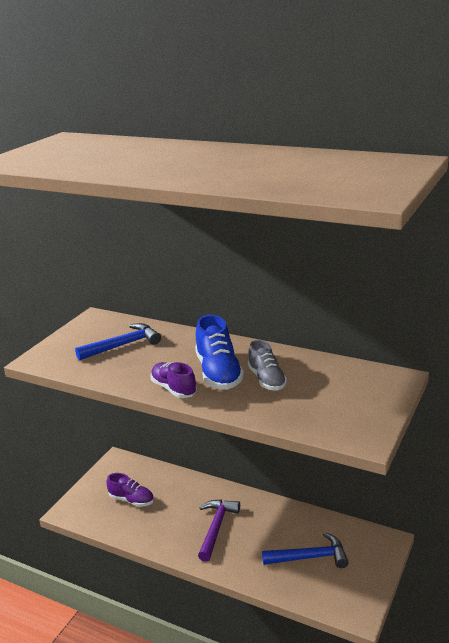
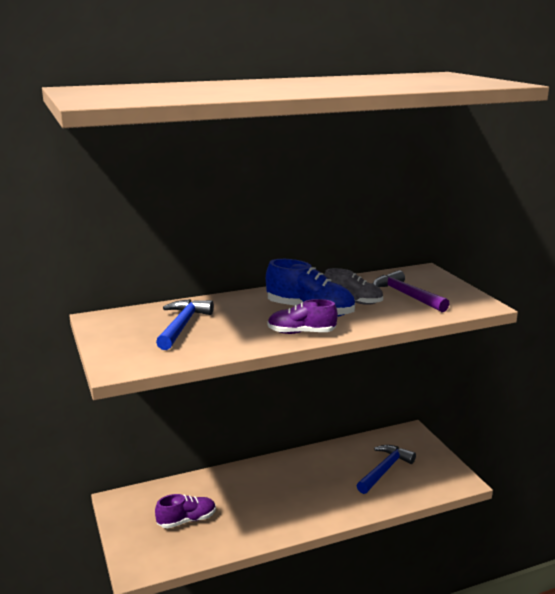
camera: 50 degrees left, 5 degrees down
(216, 528) = (292, 494): purple hammer -> purple hammer (406, 295)

